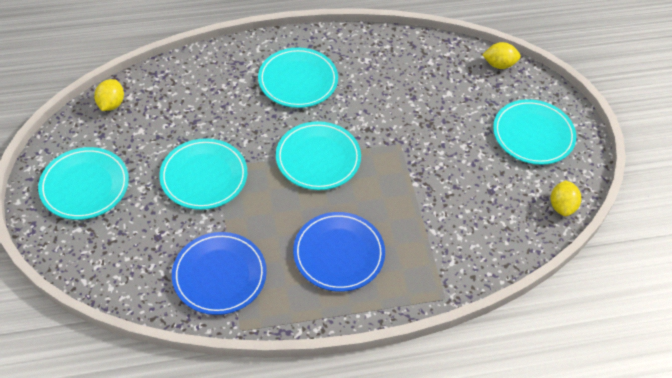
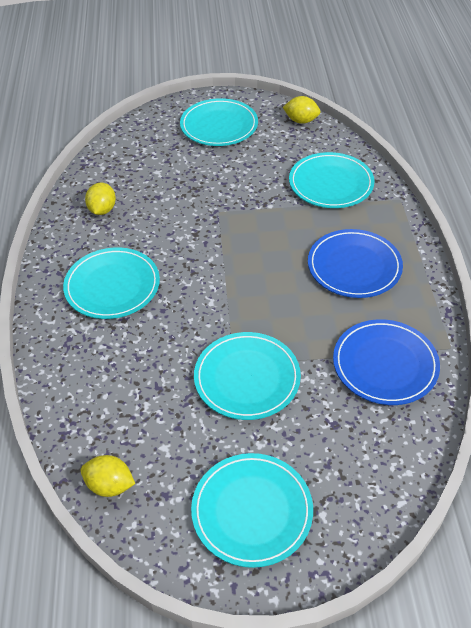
camera: 80 degrees left, 5 degrees down
(318, 158) = (230, 275): turquoise plate -> turquoise plate (331, 184)
(499, 64) = (127, 135): yellow lemon -> yellow lemon (102, 210)

